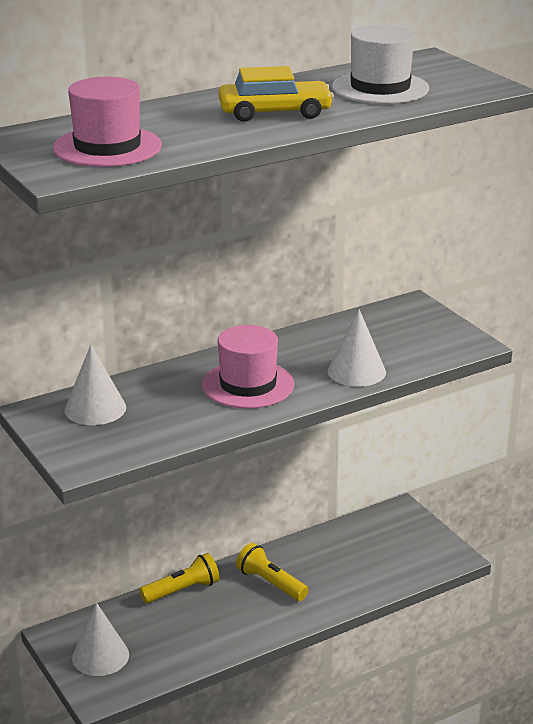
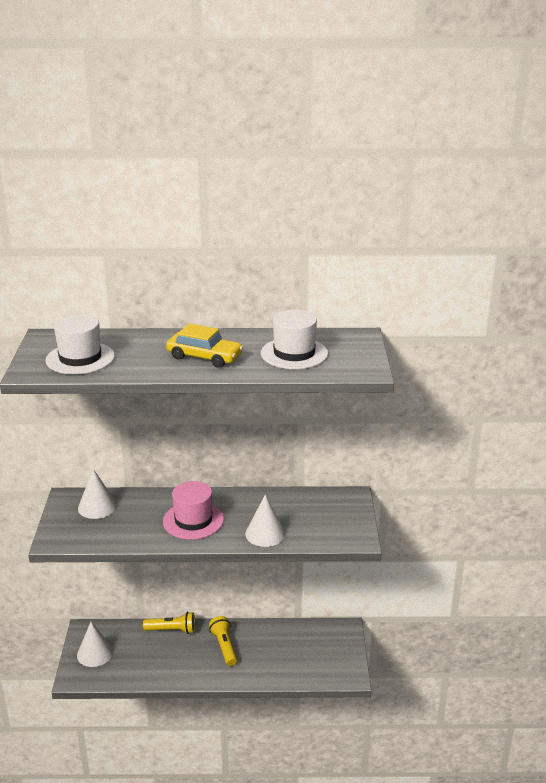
camera: 30 degrees right, 0 degrees up
(107, 147) = (80, 358): pink hat -> white hat

